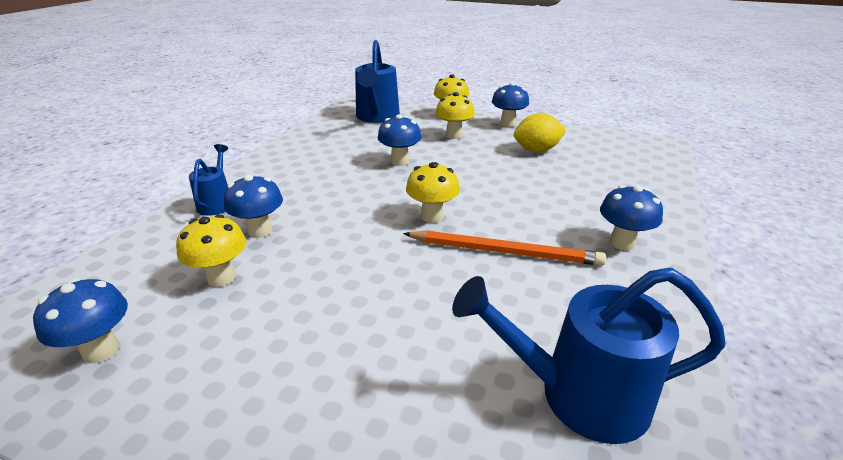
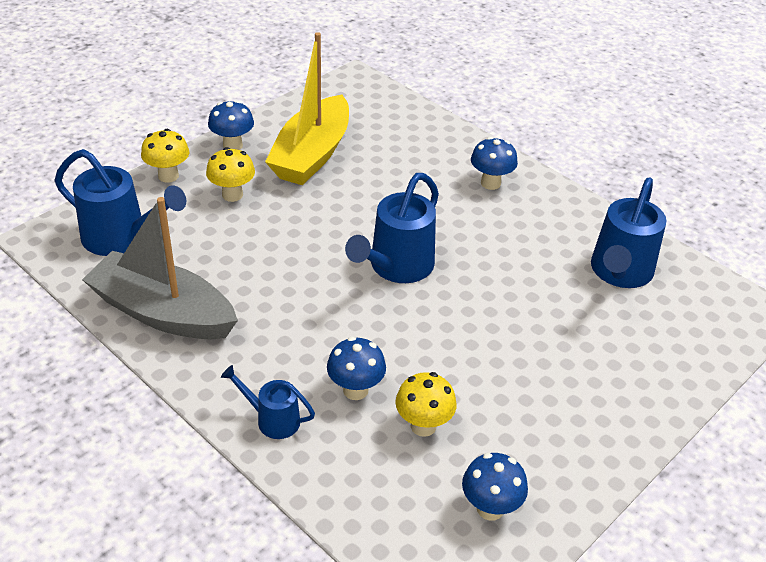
camera: 70 degrees left, 10 degrees up
(314, 143) = (163, 312): none -> grey boat
(400, 161) = (269, 255): blue mushroom -> none
(432, 216) = (396, 267): yellow mushroom -> blue watering can
(504, 251) = (471, 246): orange pencil -> none
(536, 150) = (312, 155): yellow lemon -> yellow boat

